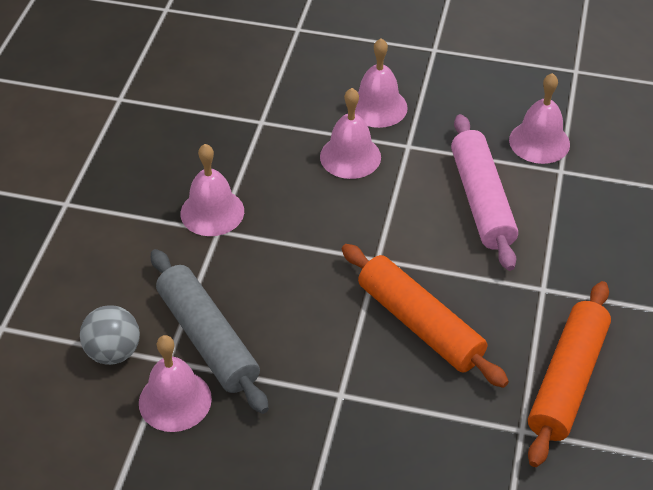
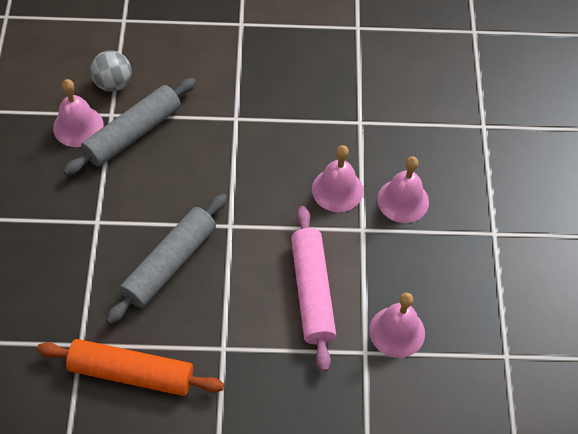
camera: 75 degrees right, 10 degrees up
(212, 212) = (253, 111): pink bell -> none
(420, 324) = (170, 264): orange rolling pin -> grey rolling pin
(481, 200) = (311, 292): pink rolling pin -> pink rolling pin turned 75 degrees counterclockwise

